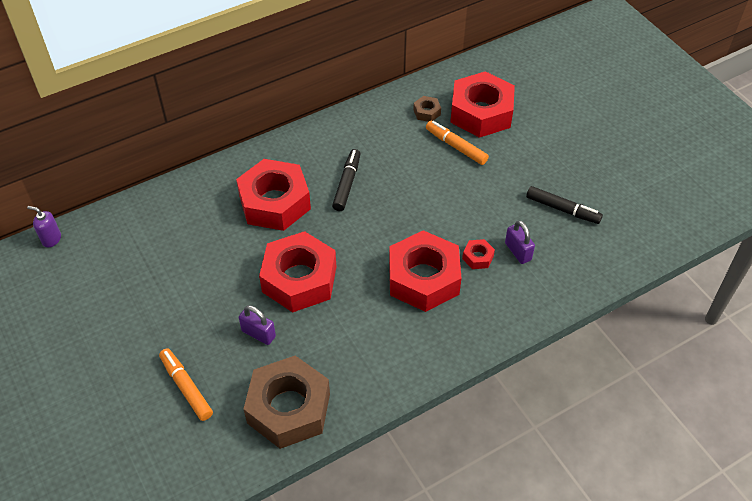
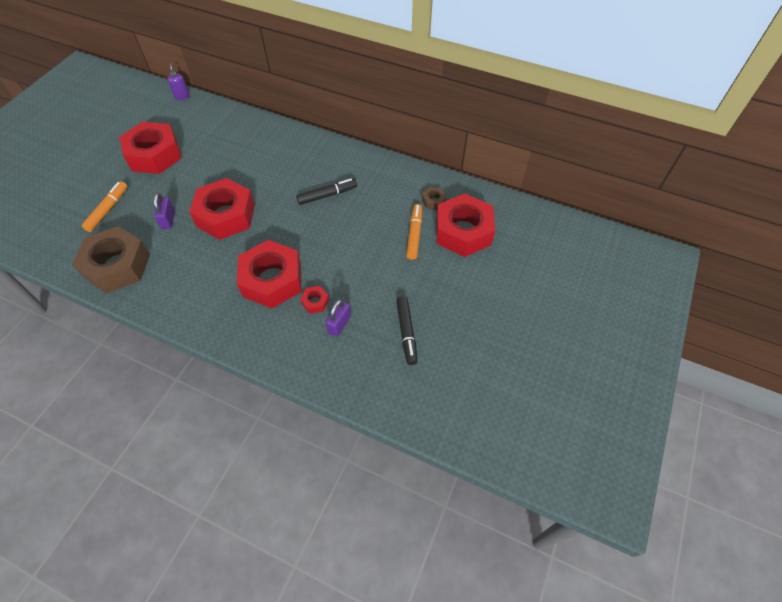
camera: 55 degrees right, 5 degrees up
(275, 202) = (282, 170): red nut -> red nut (154, 155)

